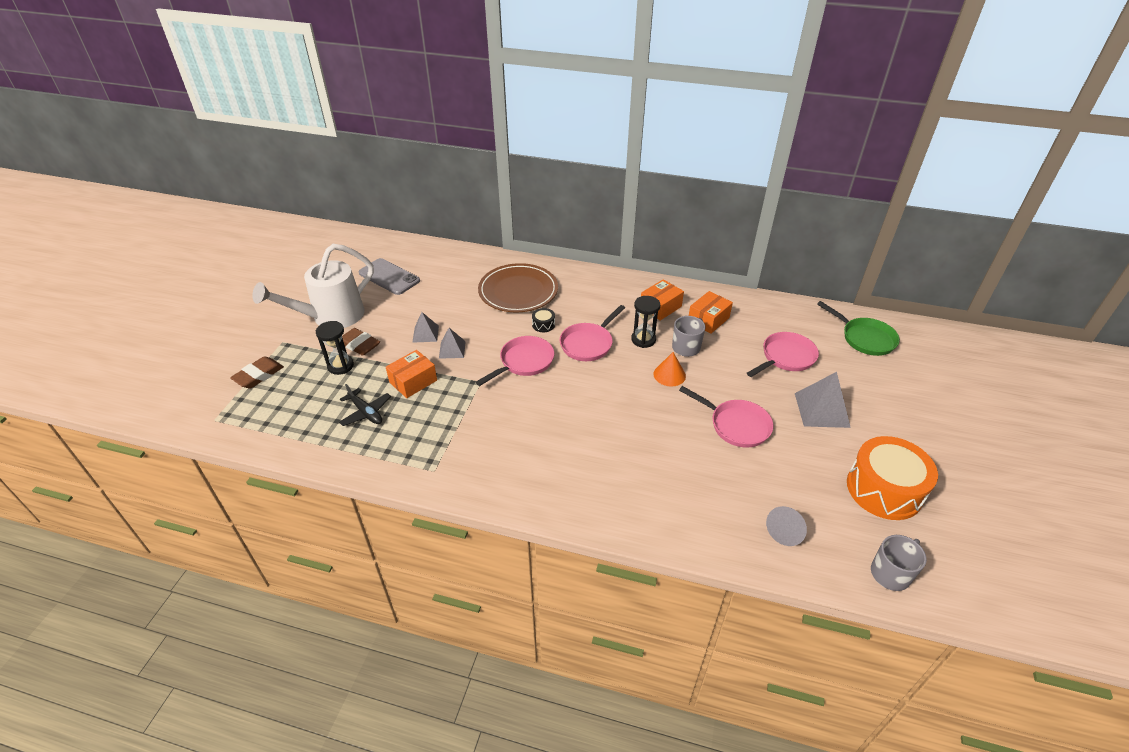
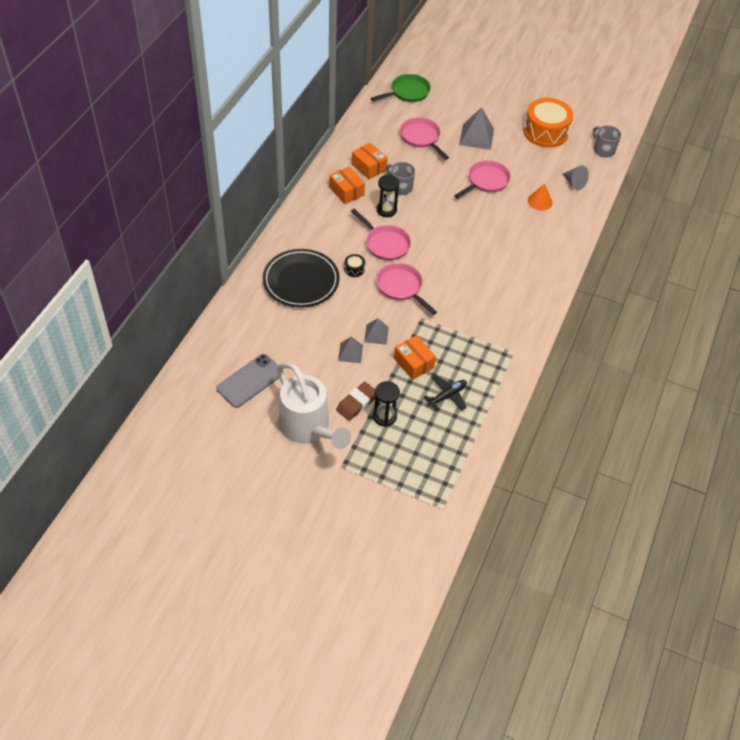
camera: 85 degrees left, 10 degrees up
(258, 375) = (387, 481): brown eraser -> none
(518, 291) = (301, 281): brown plate -> black plate
(669, 375) = (430, 204): orange cone -> orange cone (540, 201)

